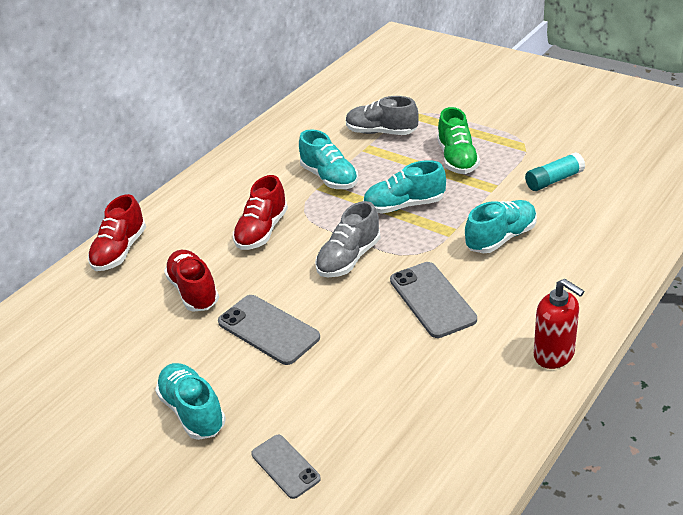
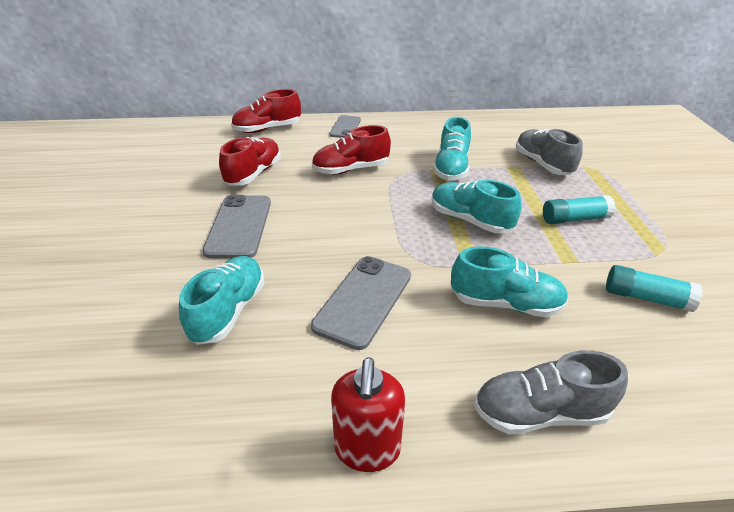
camera: 45 degrees right, 0 degrees up
(193, 411) = (118, 236): turquoise shoe -> turquoise shoe (228, 311)
(285, 466) = (73, 317): grey phone -> grey phone (345, 127)
(349, 258) = (366, 224): grey shoe -> grey shoe (540, 413)
(457, 159) = (574, 219): green shoe -> turquoise glue stick

